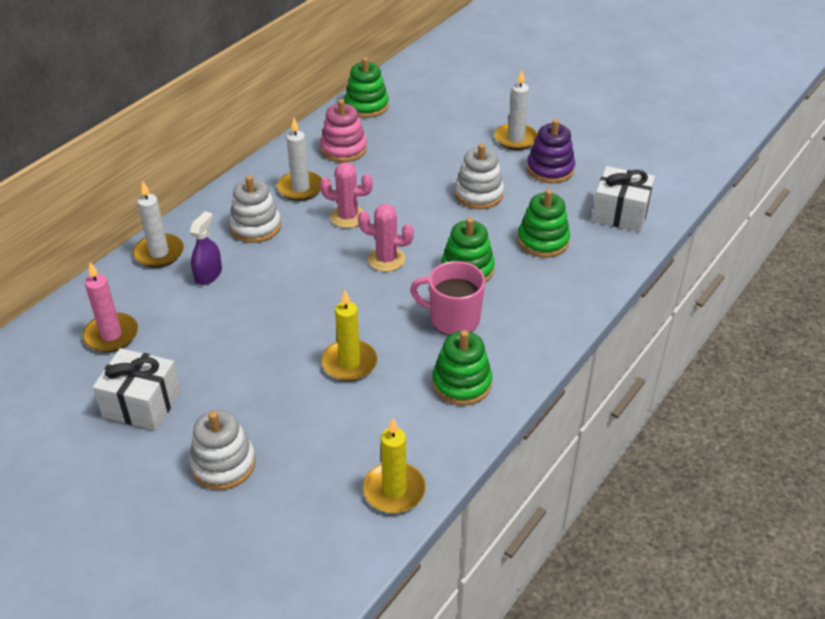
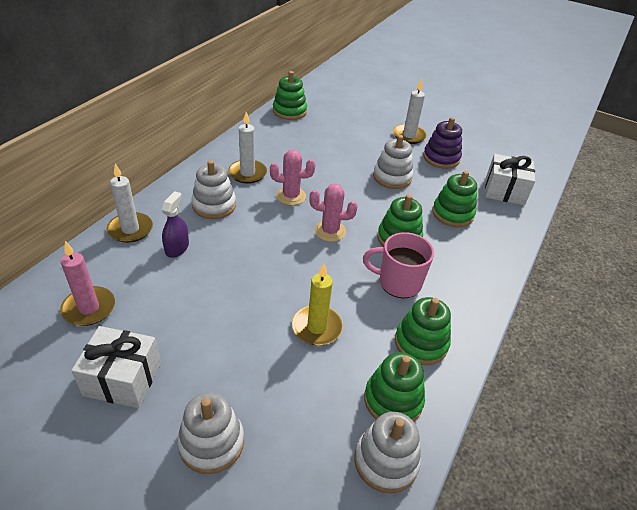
camera: 10 degrees left, 0 degrees up
(343, 149) = (277, 143): pink stacking toy -> none
(394, 490) = (386, 461): yellow candle -> white stacking toy
(415, 437) = (393, 400): none -> green stacking toy

